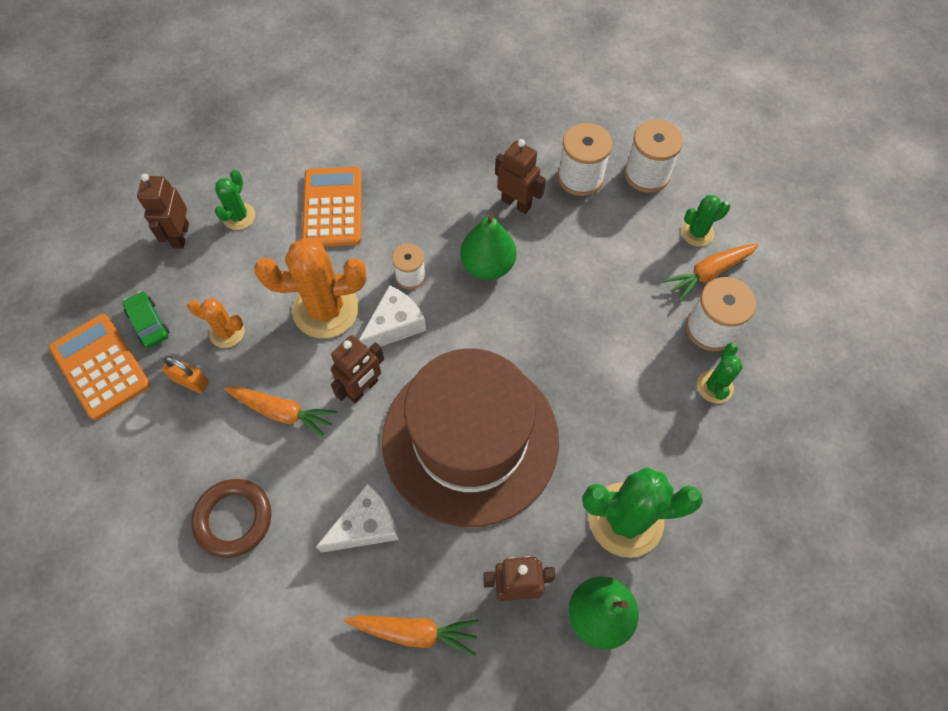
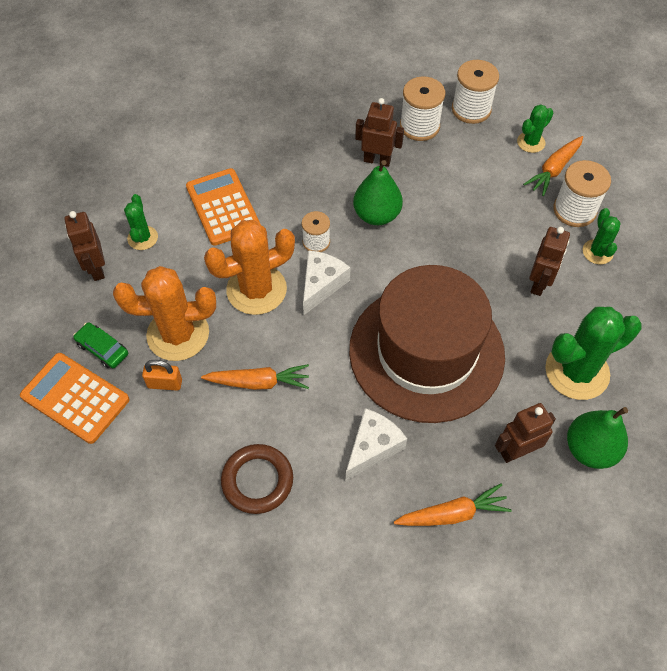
camera: 20 degrees left, 5 degrees down
(227, 332) = (178, 334): orange cactus -> orange cactus, size x1.91
(363, 388) = (318, 342): brown robot -> brown robot (539, 283)

